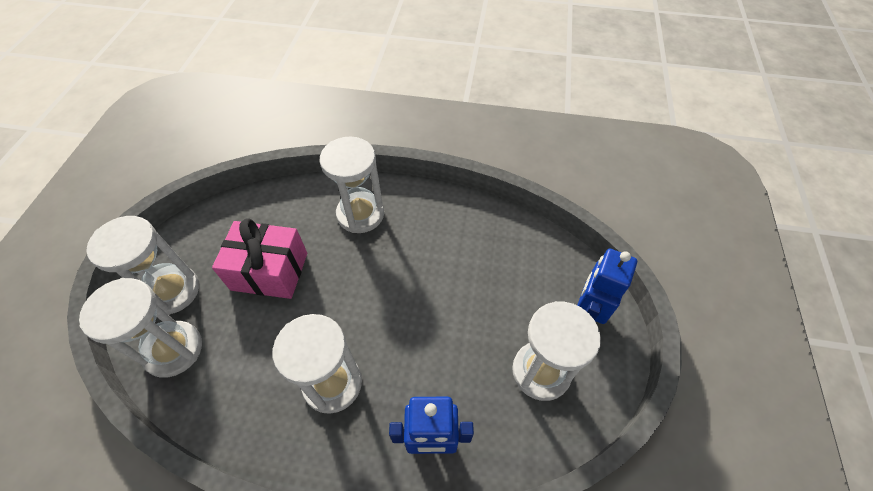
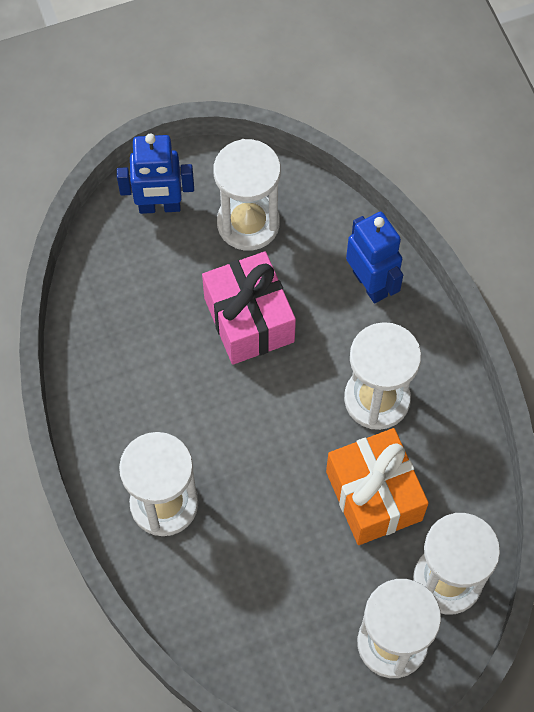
camera: 120 degrees left, 10 degrees up
(267, 336) = (373, 496): none -> orange gift
(269, 271) = (302, 553): pink gift -> pink gift (249, 320)

